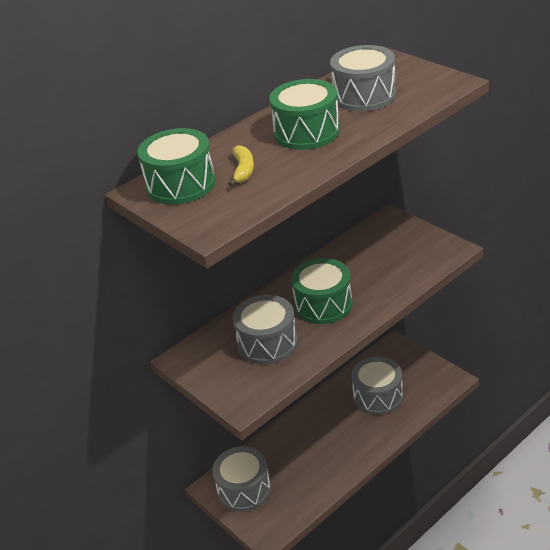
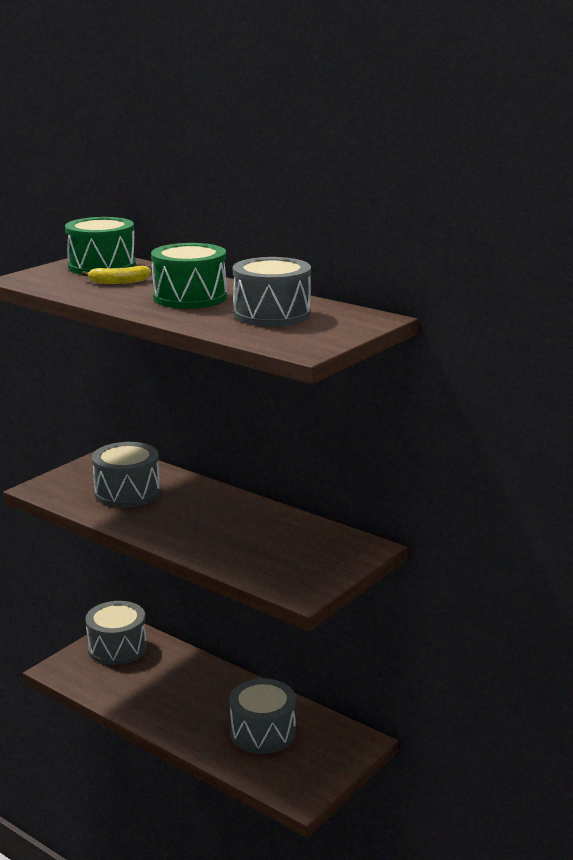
camera: 75 degrees right, 15 degrees down
(323, 304) = (189, 516): green drum -> none

